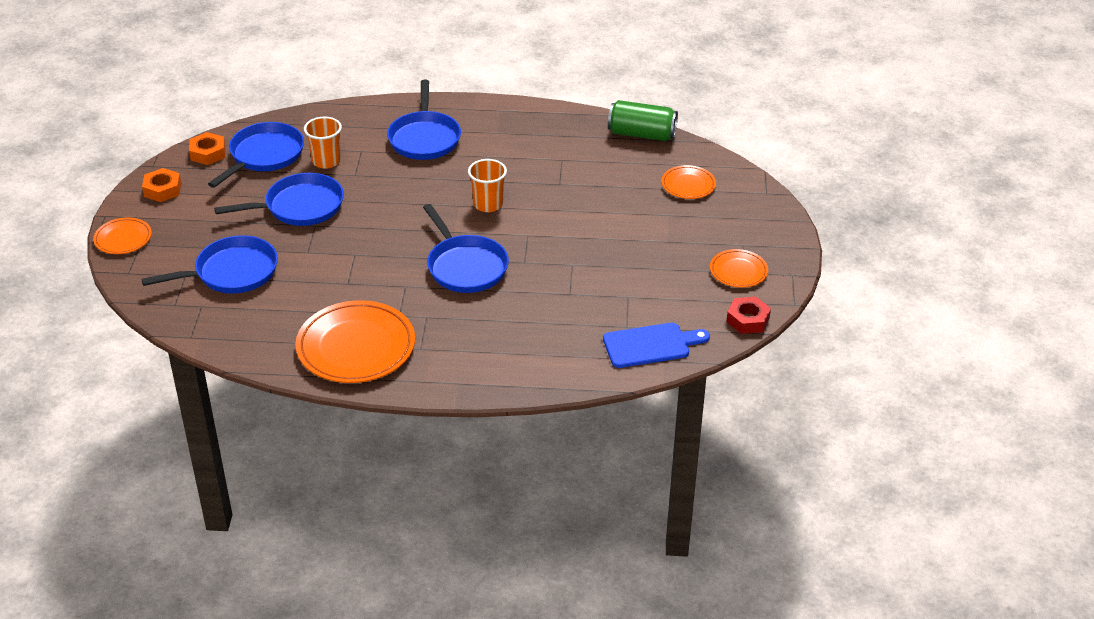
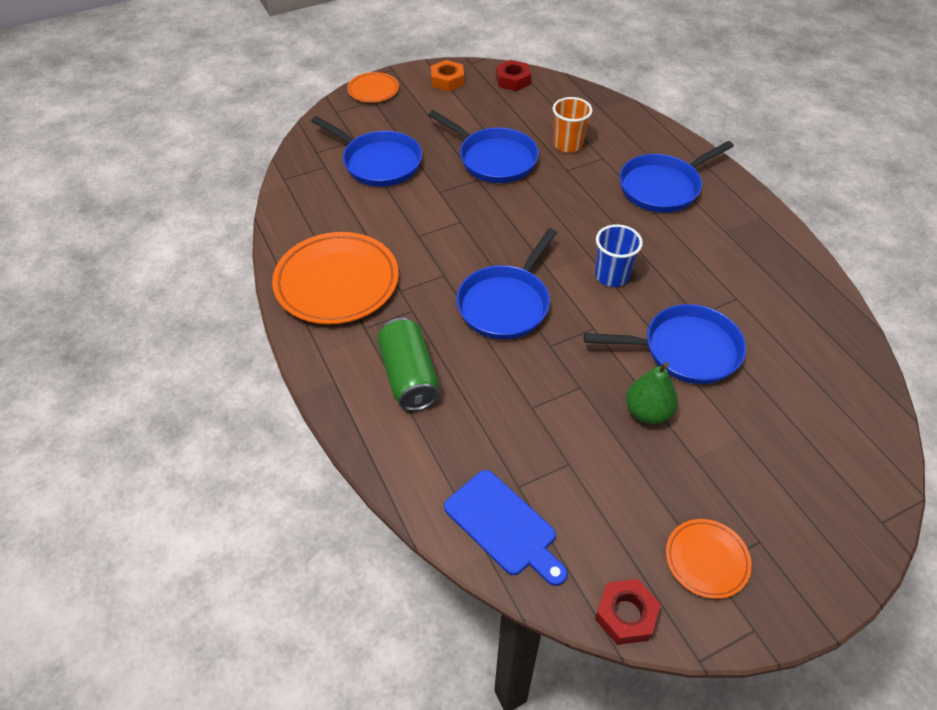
camera: 60 degrees right, 10 degrees up
(208, 153) = (513, 80): orange nut -> red nut
(264, 155) = (539, 109): blue pan -> blue pan (685, 350)
(488, 204) = (611, 276): orange cup -> blue cup
(618, 244) = (647, 412): none -> green pear
(641, 134) = (851, 345): green can -> green can (409, 376)
(688, 185) = (811, 431): orange plate -> none

